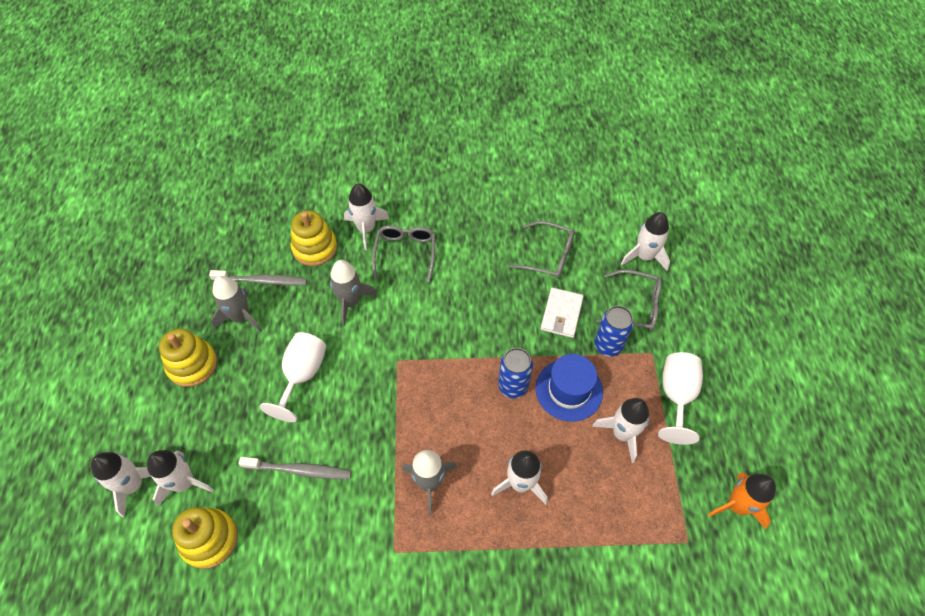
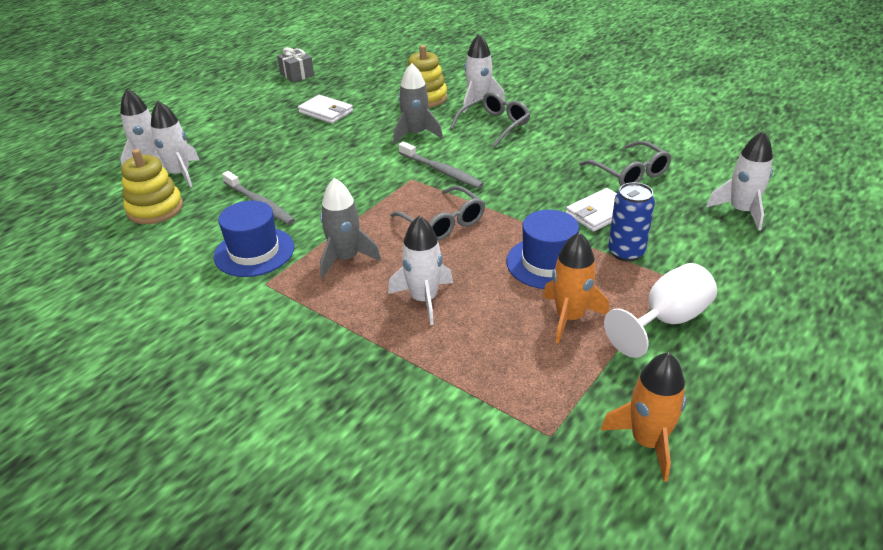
camera: 40 degrees right, 20 degrees down
(156, 278) = (297, 75): none -> grey gift
(192, 365) = (263, 121): yellow stacking toy -> none
(241, 317) = (326, 112): grey rocket -> white wallet
(262, 281) = (364, 100): grey toothbrush -> grey toothbrush (441, 171)
(302, 375) = (329, 157): white goblet -> none
(351, 526) = (254, 252): none -> blue hat
(513, 386) = (494, 236): blue can -> none
(622, 433) = (569, 317): white rocket -> orange rocket
(635, 306) = (690, 239): grey glasses -> grey glasses (443, 223)

